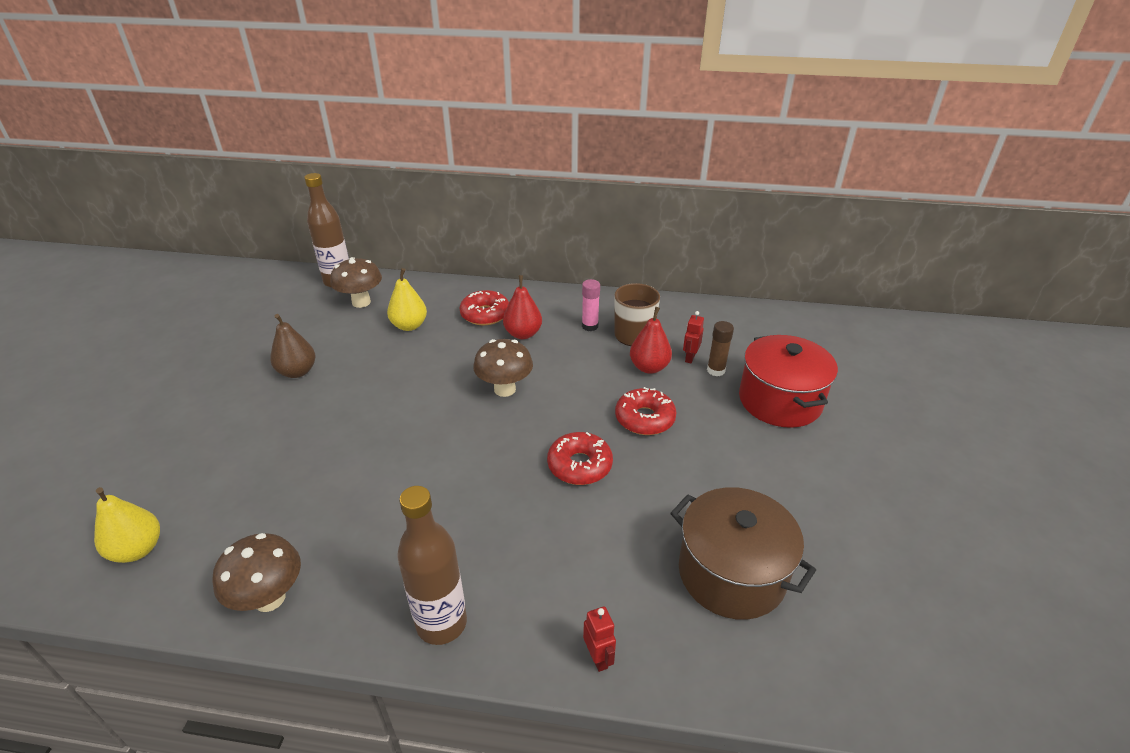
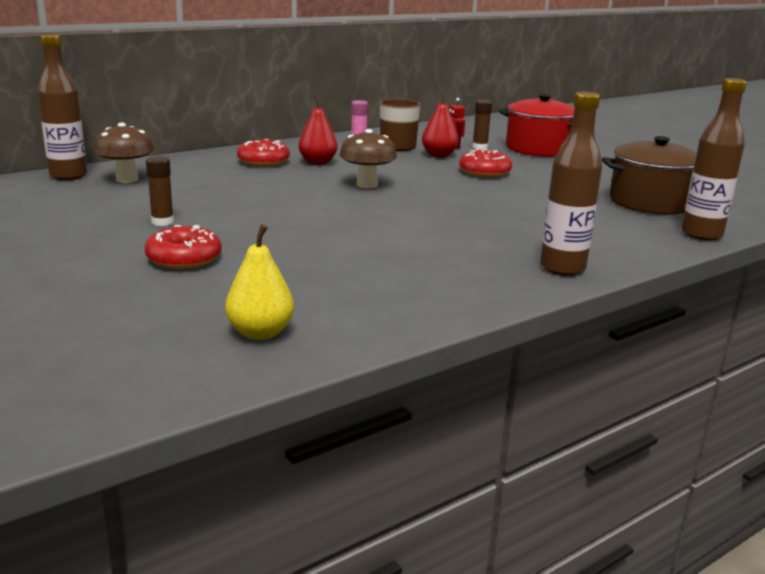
camera: 45 degrees left, 15 degrees down
(270, 598) = (434, 304): brown mushroom -> none
(297, 372) = (162, 222): brown pear -> brown glue stick
(409, 326) = (210, 179): yellow pear -> none
(579, 465) = (491, 196): red donut -> red donut (184, 258)
(598, 658) = (661, 245): red robot -> none
(682, 672) = (701, 234): none -> brown bottle

